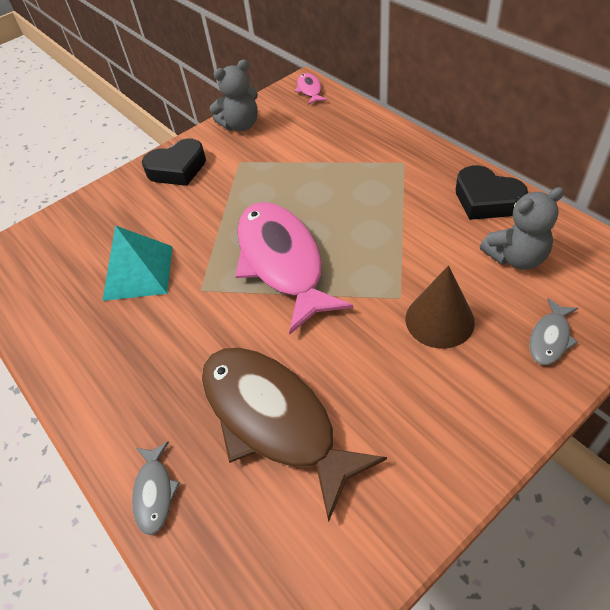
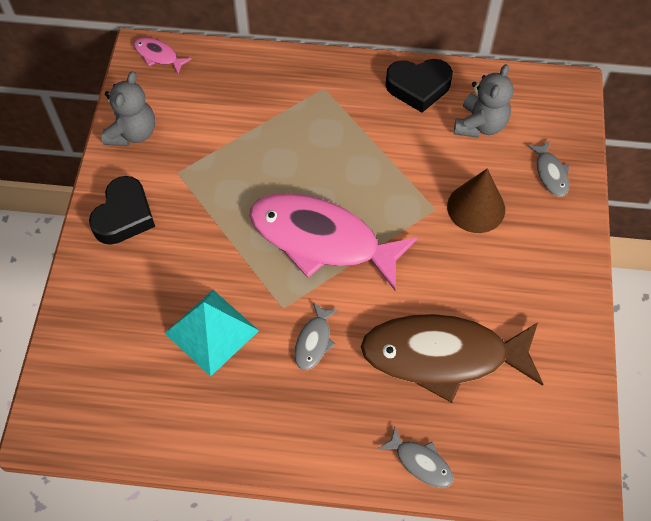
camera: 50 degrees left, 10 degrees up
(192, 329) = (314, 341): none -> grey fish

